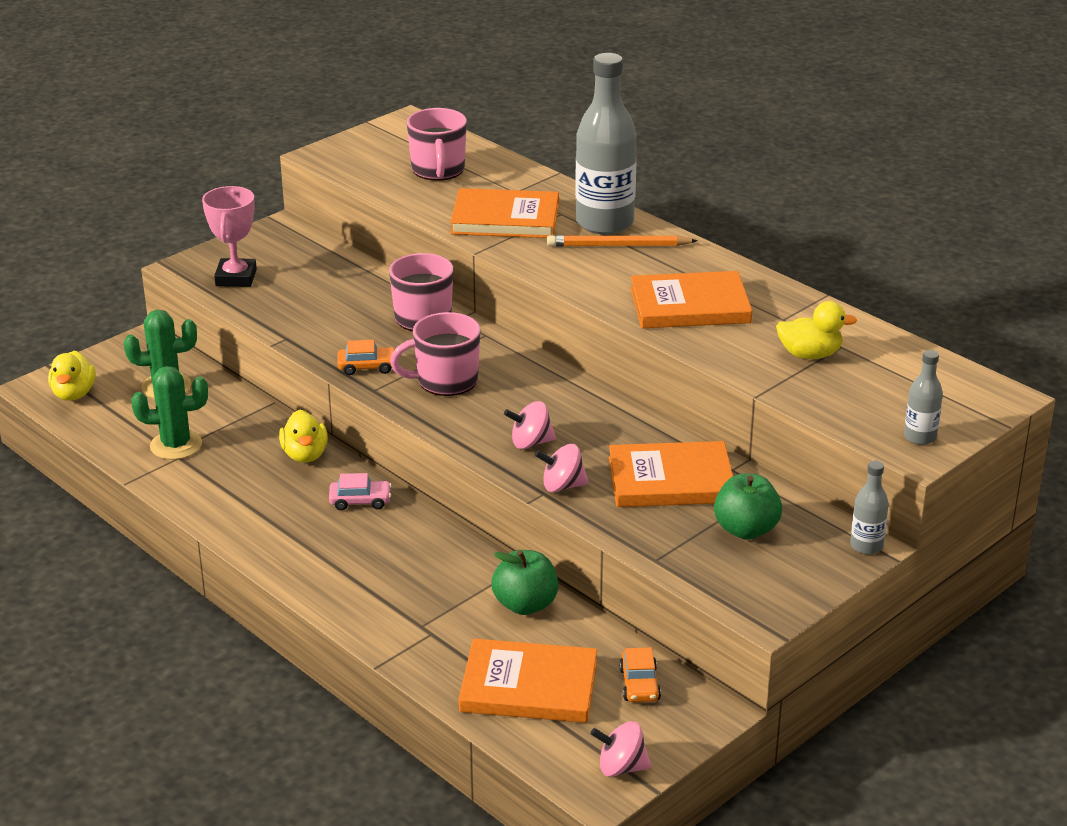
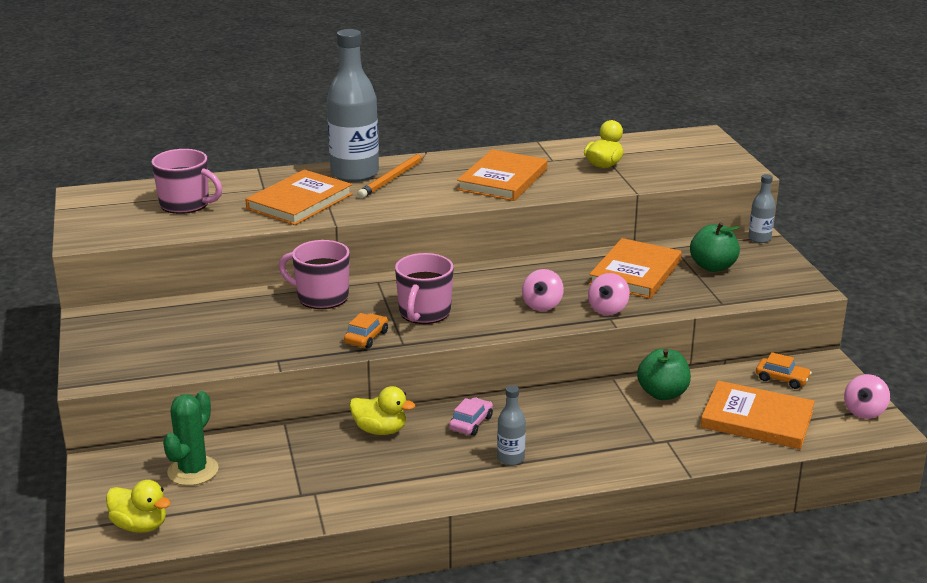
camera: 60 degrees left, 5 degrees down
(176, 445) = (294, 490): green cactus -> none
(236, 278) = (147, 358): pink trophy -> none
(529, 686) = (757, 419): orange book -> orange book turned 75 degrees clockwise
(920, 437) = (727, 165): grey bottle -> grey bottle (510, 458)

